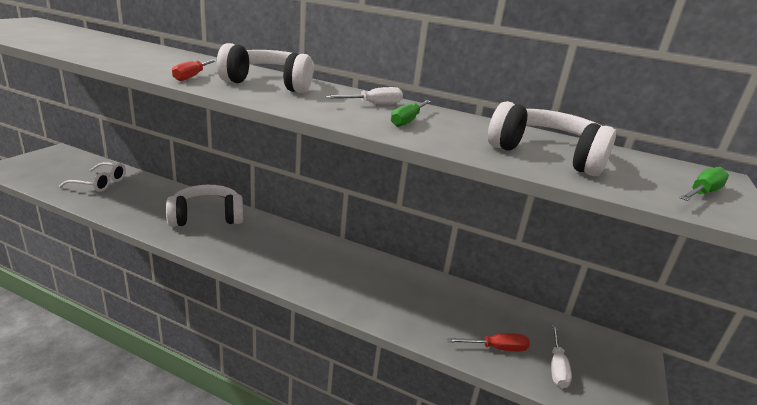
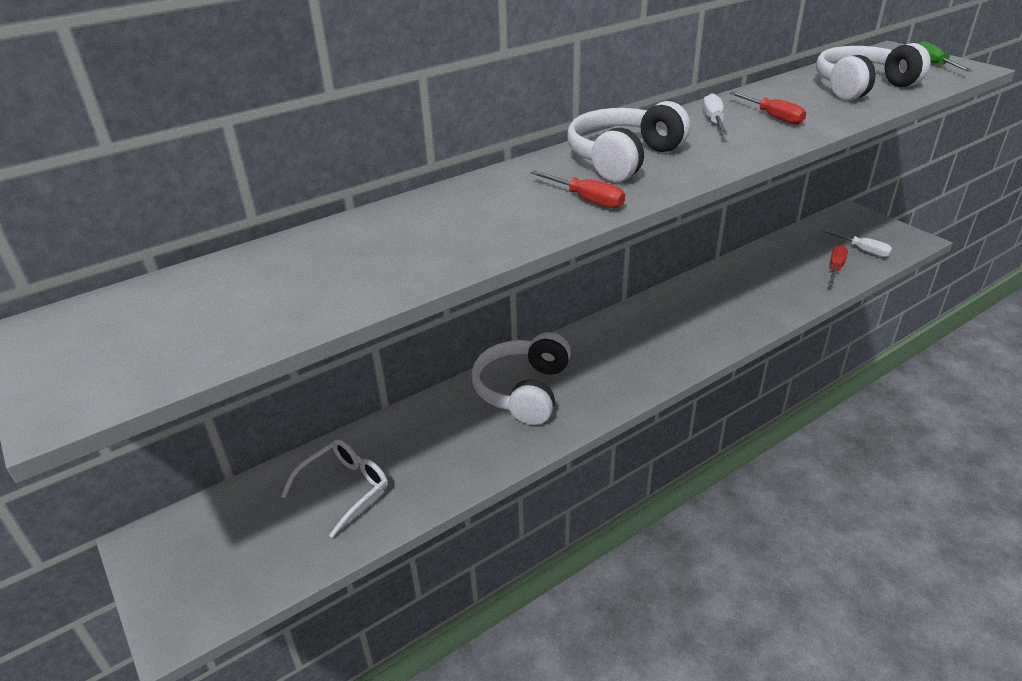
camera: 55 degrees left, 10 degrees up
(408, 121) = (773, 117): green screwdriver -> red screwdriver

